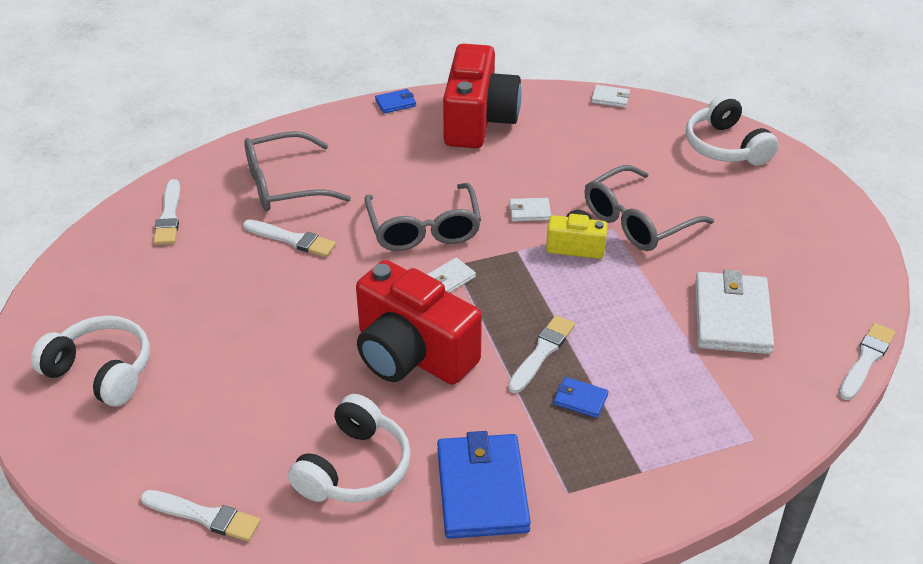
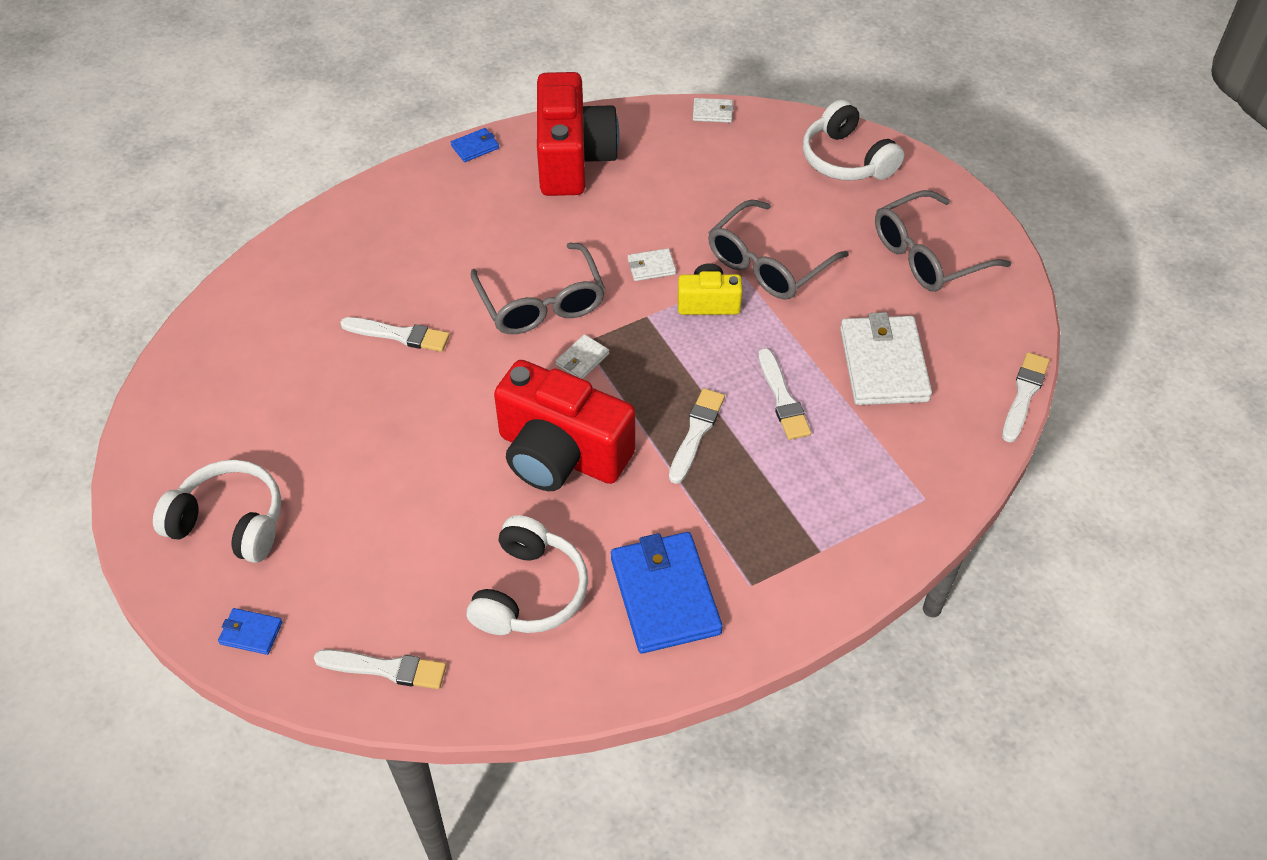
camera: 10 degrees left, 10 degrees up
(169, 216) = (253, 324): white brush -> white brush (782, 398)
(284, 185) = (373, 268): grey glasses -> grey glasses (927, 255)
(580, 399) = (745, 480): blue wallet -> blue wallet (251, 633)

